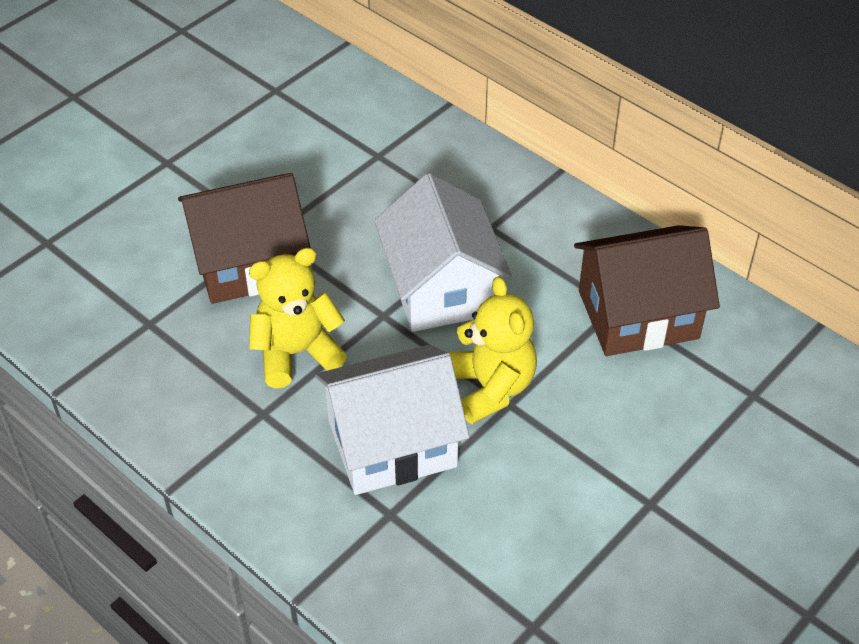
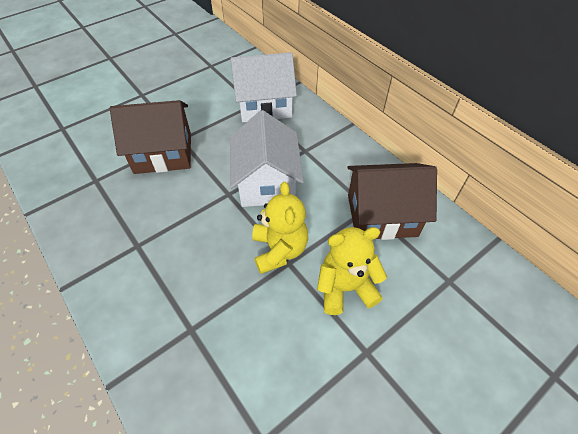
camera: 10 degrees right, 5 degrees up
(296, 353) = (170, 210): yellow teddy bear -> yellow teddy bear (345, 288)
(392, 443) = (207, 279): white house -> white house (264, 105)

